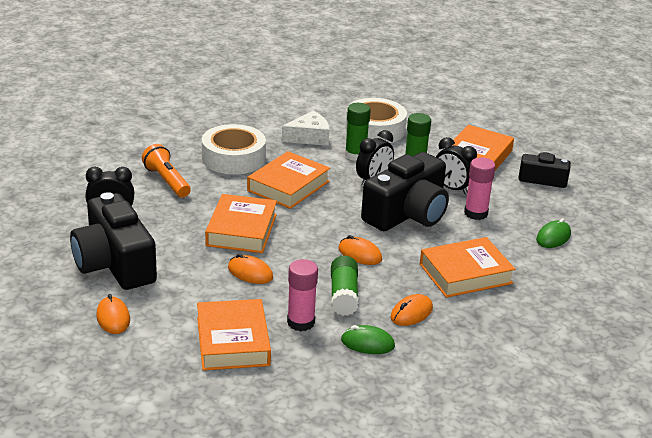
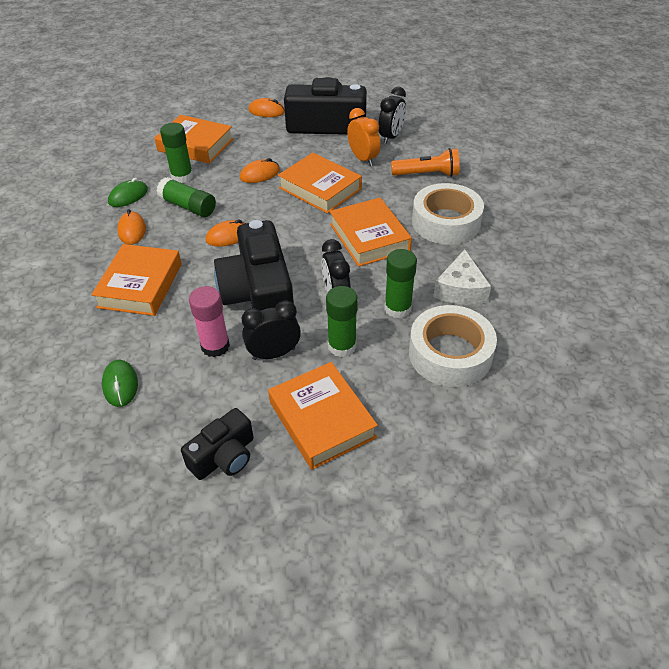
camera: 125 degrees right, 15 degrees up
(168, 221) = (363, 159): none -> orange clock
(301, 322) = (182, 176): pink glue stick -> green glue stick

